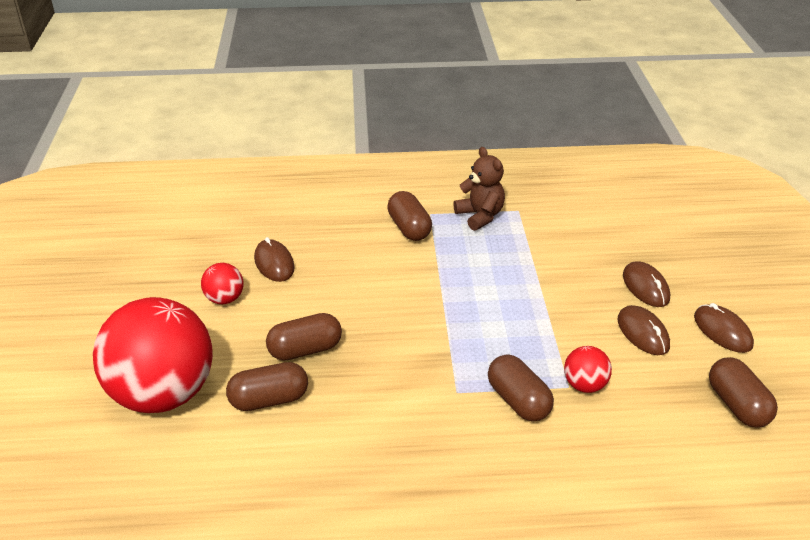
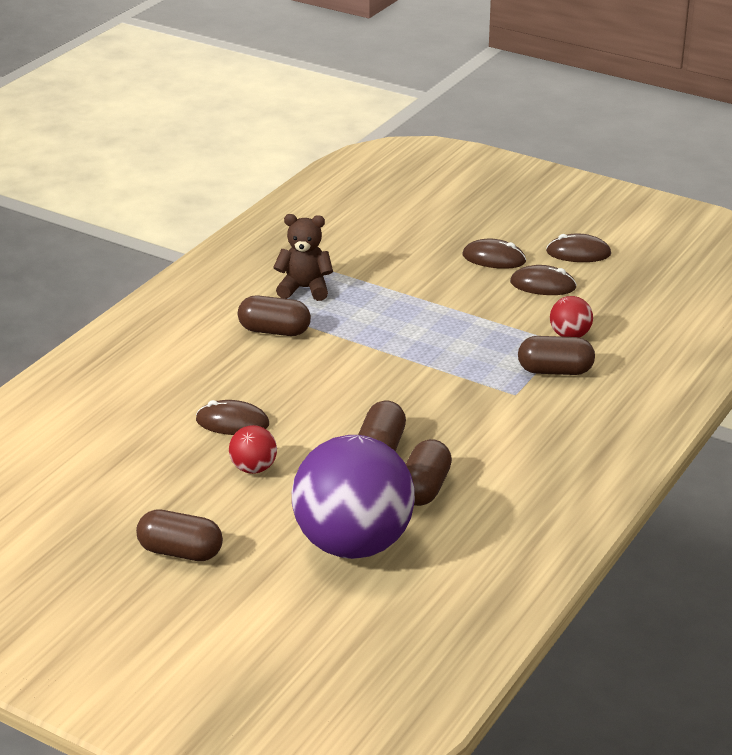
camera: 55 degrees left, 5 degrees down
(163, 394) = (353, 544): red ball -> purple ball
(737, 405) = (654, 286): brown capsule -> brown capsule (180, 552)

